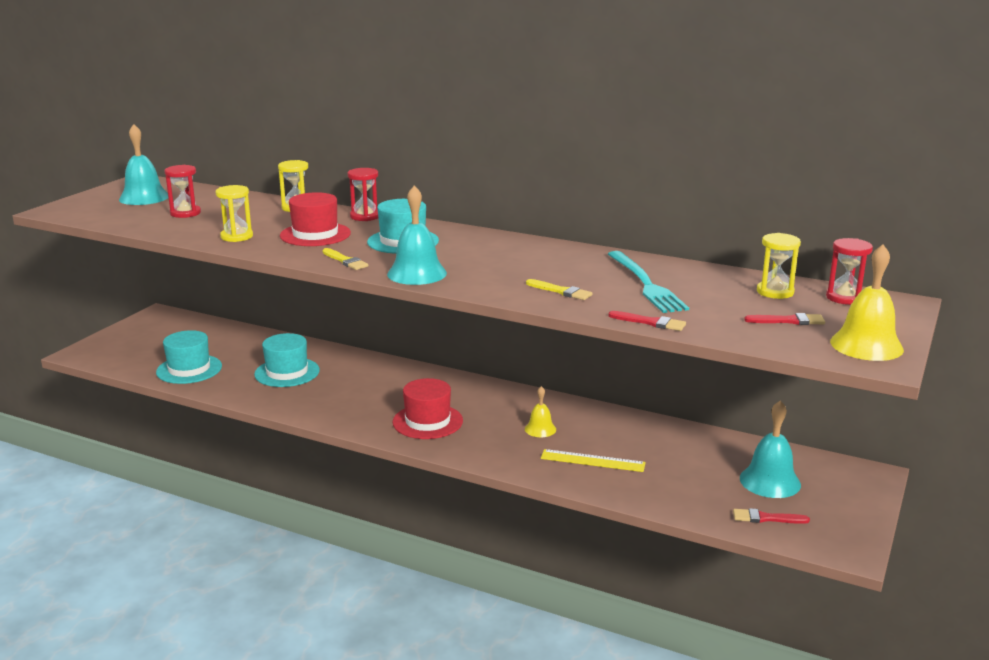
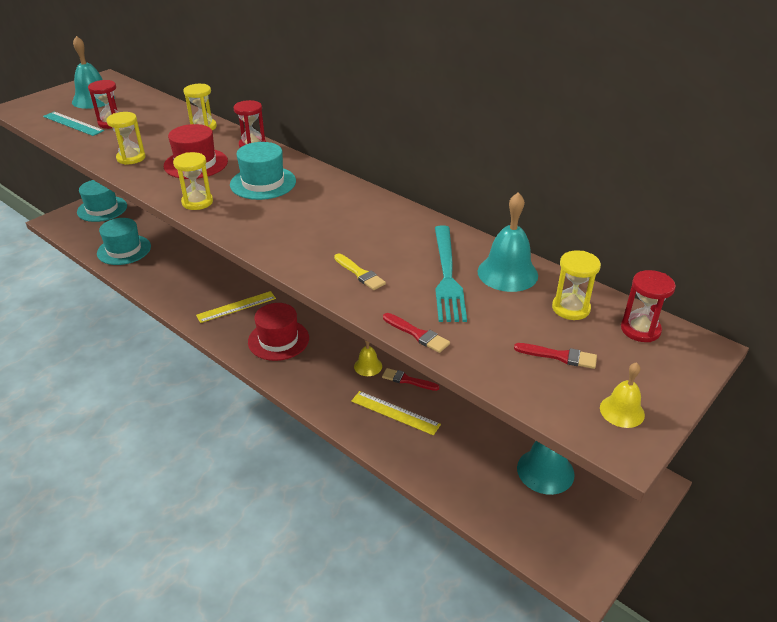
camera: 15 degrees right, 15 degrees up
(139, 217) = (73, 123): none -> turquoise ruler
(287, 372) = (195, 265): turquoise hat -> turquoise hat (102, 209)
(345, 261) = (197, 202): yellow brush -> yellow hourglass
(360, 401) = (236, 307): none -> yellow ruler
(417, 273) = (247, 228): turquoise bell -> turquoise bell (507, 273)
(766, 518) = (520, 517): red brush -> red brush (407, 380)
(866, 345) = (622, 411): yellow bell -> yellow bell, size x0.58

